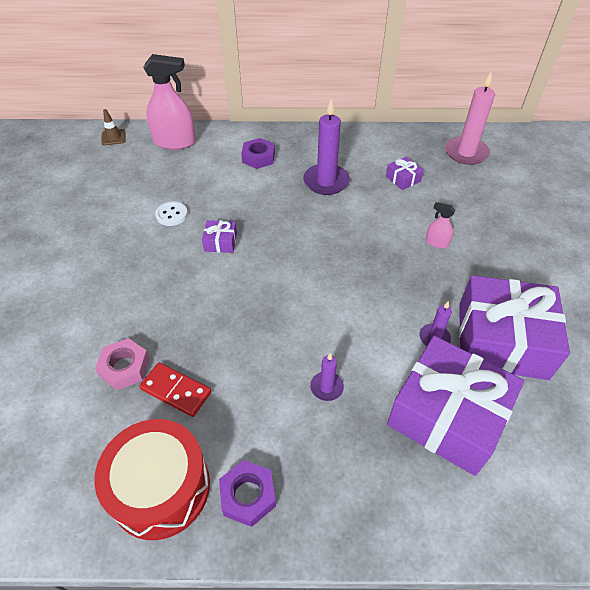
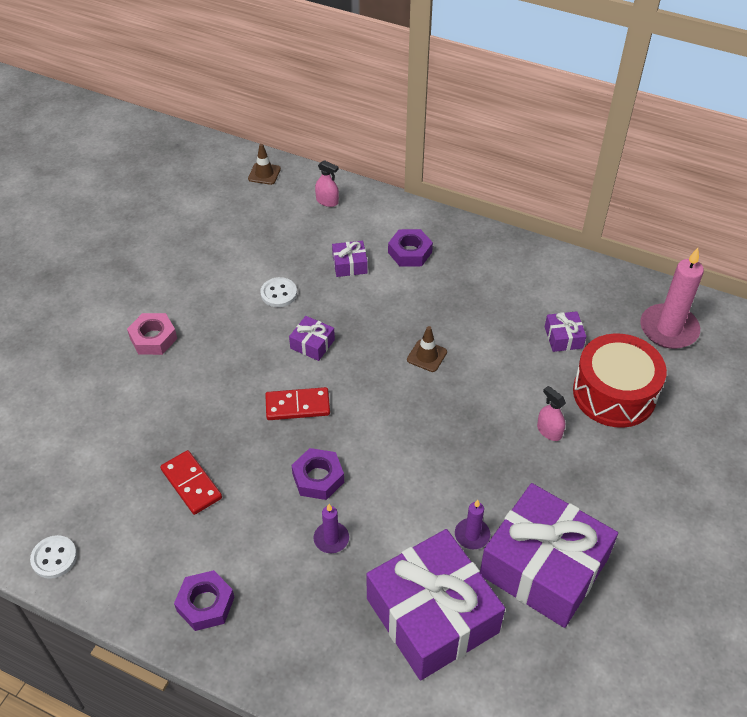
camera: 25 degrees right, 0 degrees up
(69, 519) = (54, 558): none -> white button
(124, 367) = (157, 443): pink nut -> pink nut (153, 338)
(160, 487) = (137, 564): red drum -> red drum (614, 393)
(175, 142) = (327, 201): pink spray bottle -> pink spray bottle, size x0.47
(217, 178) = (350, 265): none -> purple gift
(235, 292) = (297, 406): none -> red domino
(286, 342) = (318, 478): none -> purple nut
(315, 221) = (427, 356): none -> brown traffic cone
(326, 182) = (469, 310): purple candle -> none

